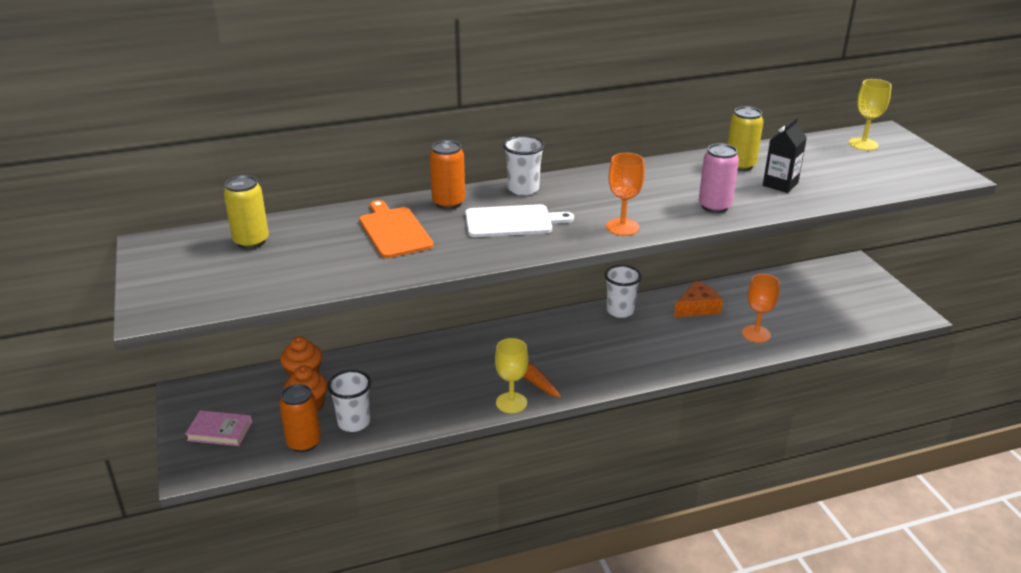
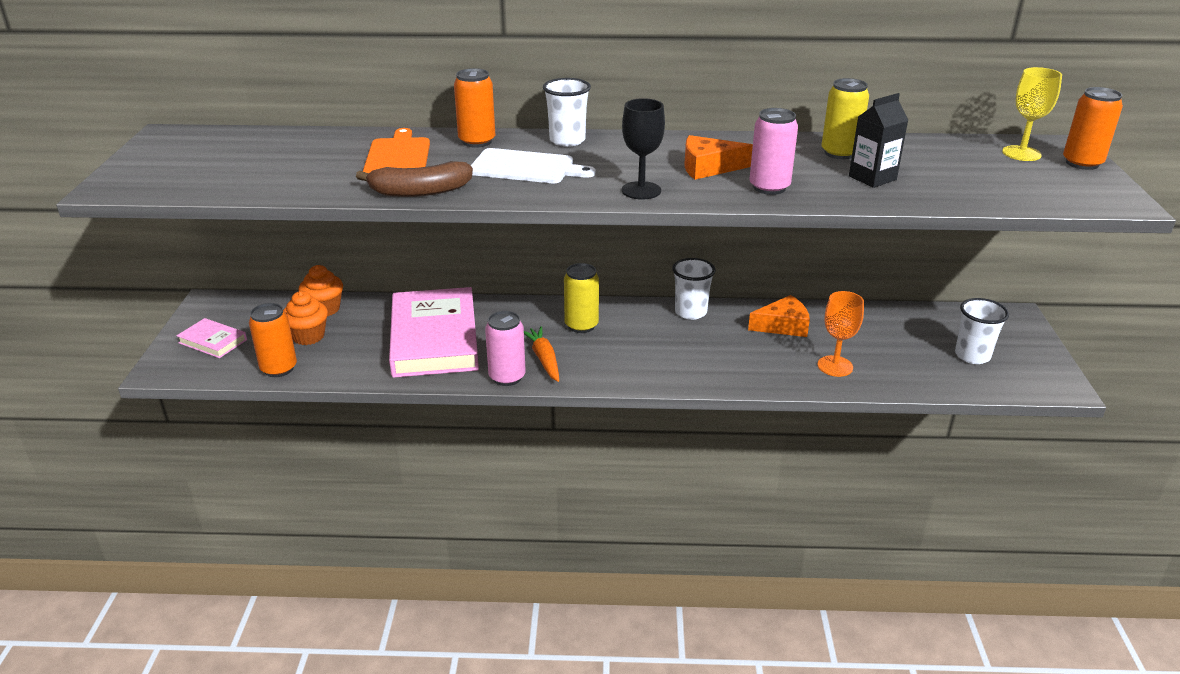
camera: 20 degrees right, 0 degrees up
(251, 241) = (256, 145): yellow can -> yellow can (581, 325)
(354, 422) = (338, 361): white cup -> white cup (972, 356)
(424, 382) = (434, 339): none -> pink book
(445, 262) = (420, 192): none -> brown banana
(511, 403) = (507, 377): yellow goblet -> pink can
(622, 227) = (641, 190): orange goblet -> black goblet
(655, 196) = (708, 167): none -> orange cheese
(908, 146) = (1082, 163): none -> orange can

